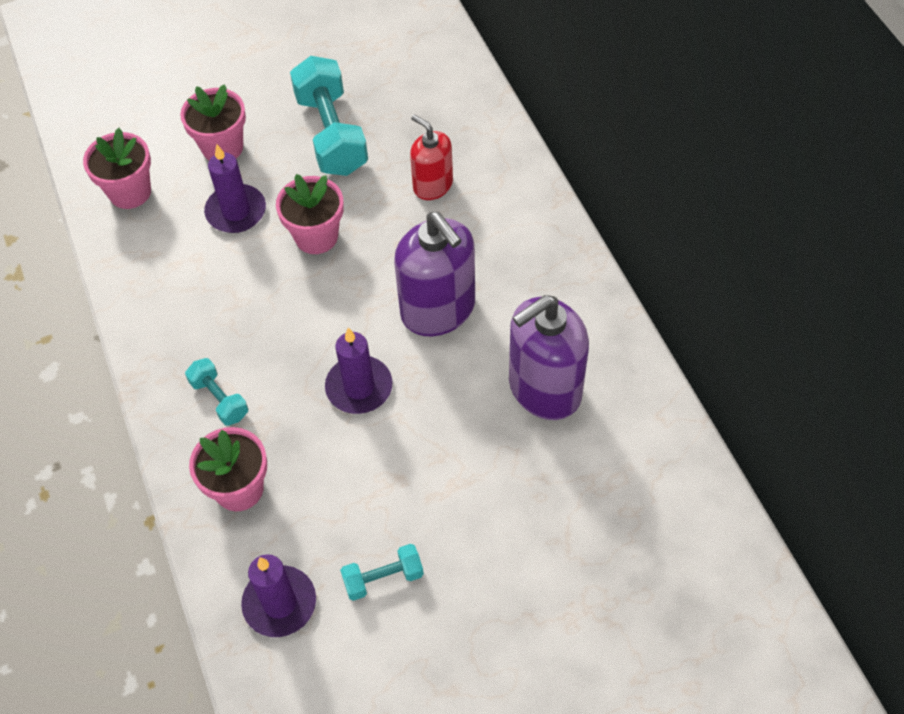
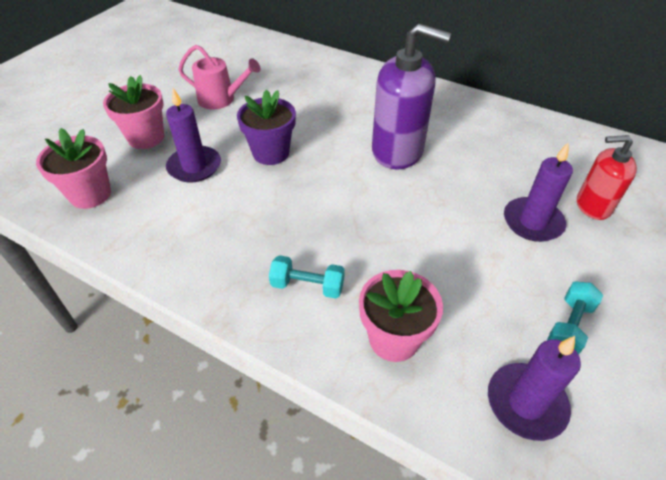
camera: 40 degrees left, 10 degrees down
(316, 236) = (271, 153): pink flower pot -> purple flower pot
(331, 134) = (221, 99): turquoise dumbbell -> pink watering can
(359, 387) = (401, 218): purple candle -> purple candle (532, 222)
(432, 185) = (317, 96): red soap dispenser -> red soap dispenser (593, 206)
(544, 388) = (510, 156): purple soap dispenser -> none

